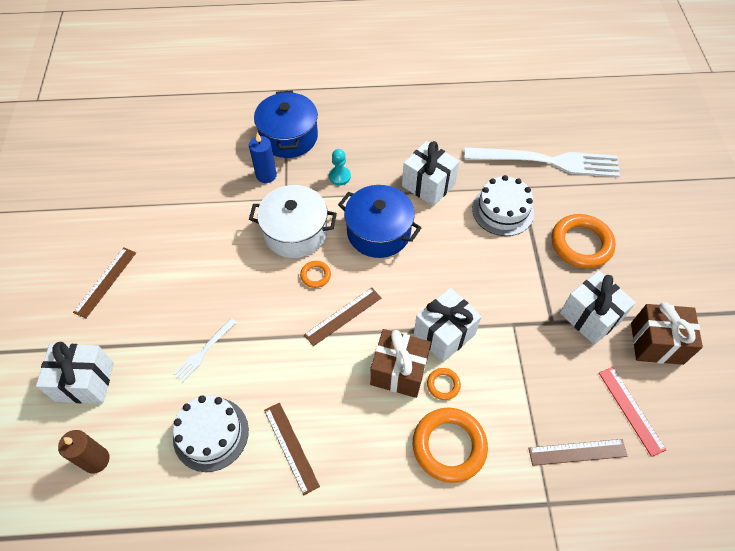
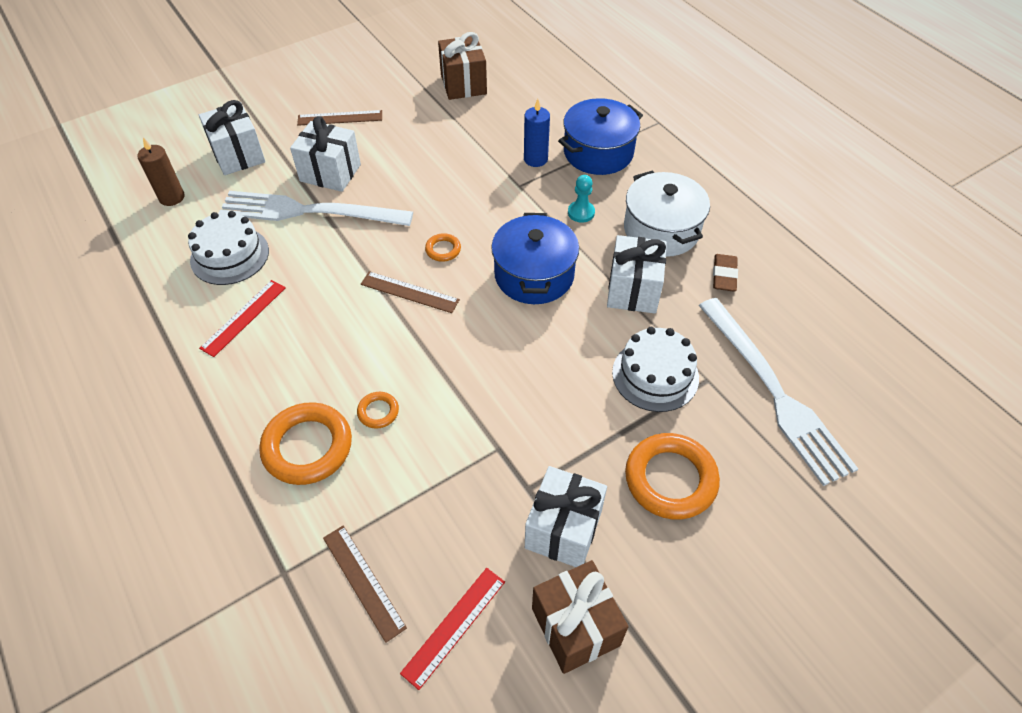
camera: 60 degrees right, 5 degrees down
(204, 351) = (309, 211): white fork -> white fork, size x2.32
(291, 447) = (243, 317): brown ruler -> red ruler
(295, 232) = (483, 211): white pot -> white pot (661, 230)
(399, 372) = (371, 366): brown gift -> brown gift (463, 84)
(444, 334) = (442, 387): white gift -> white gift (330, 173)
(446, 134) = (724, 275): none -> brown eraser

